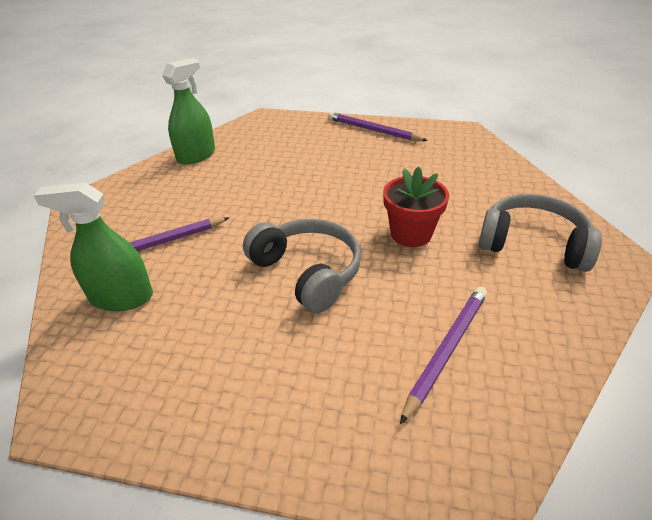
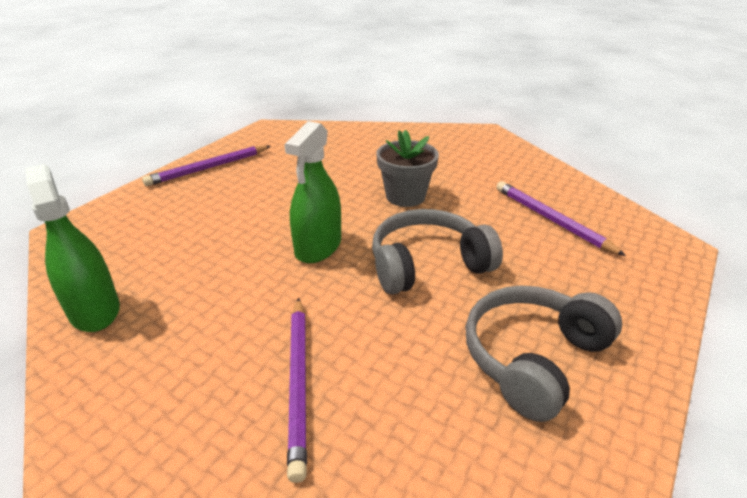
camera: 70 degrees left, 5 degrees down
(121, 297) = (397, 429): green spray bottle -> green spray bottle (318, 247)
(411, 234) = (405, 196): red flower pot -> grey flower pot
(533, 244) = (451, 153): grey headphones -> grey headphones (533, 358)

